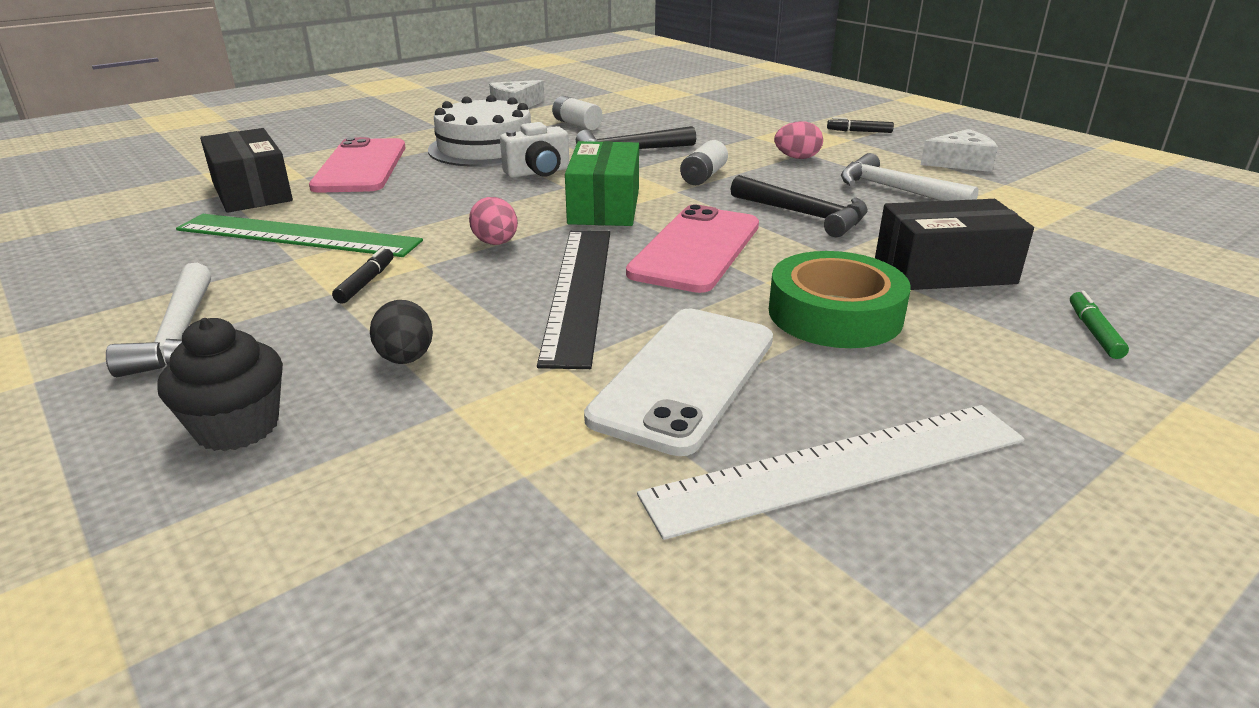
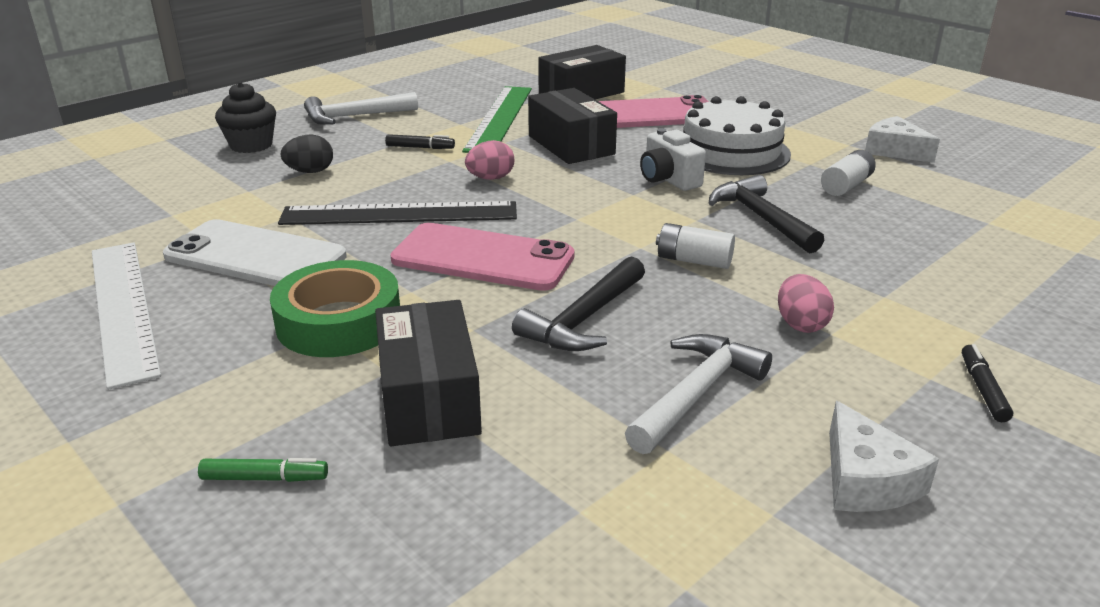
camera: 85 degrees right, 0 degrees up
(421, 204) = (571, 145): none -> black box
(604, 206) = (584, 214): green box -> none

